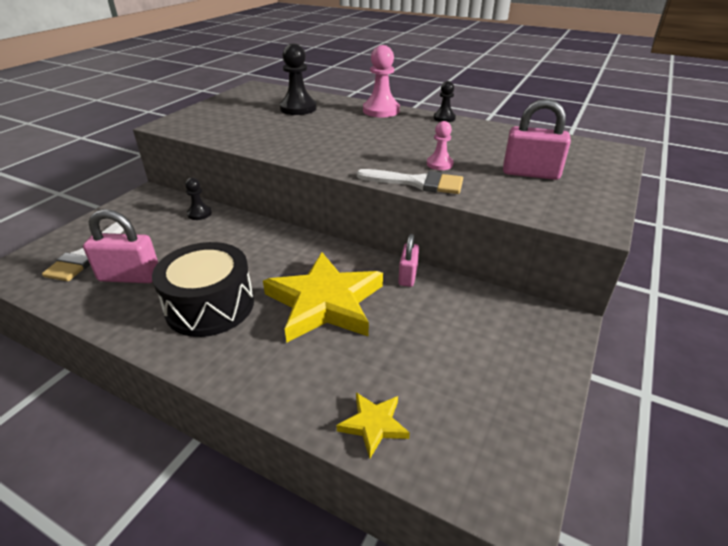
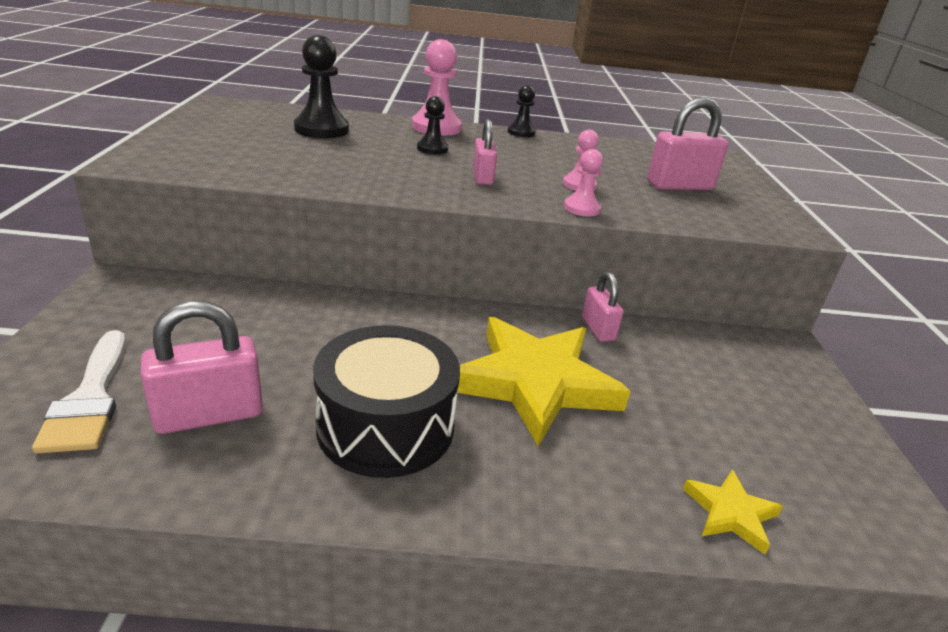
camera: 30 degrees left, 5 degrees down
(199, 213) = (239, 298): black pawn -> black pawn (432, 149)
(369, 151) = (482, 177): none -> pink padlock
(417, 183) = (581, 208): white brush -> pink pawn

